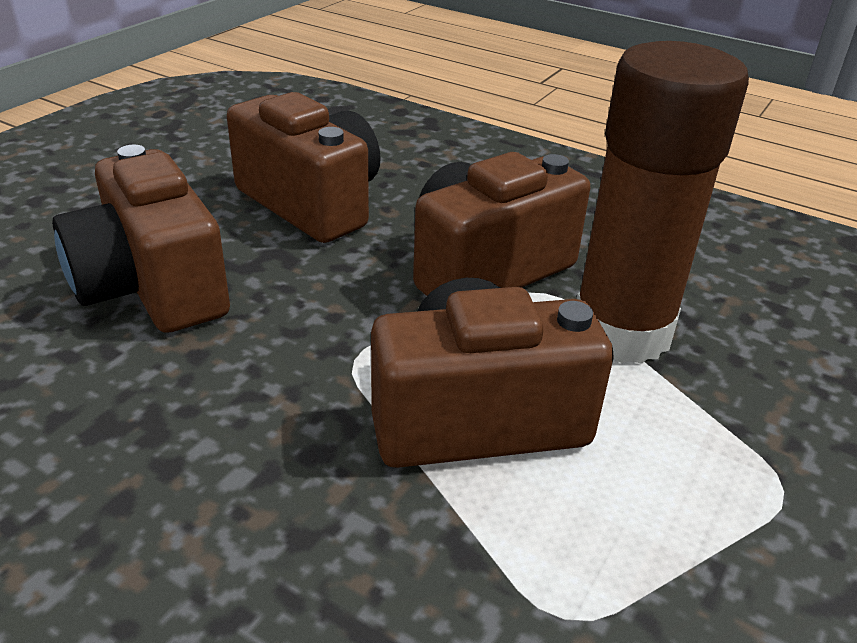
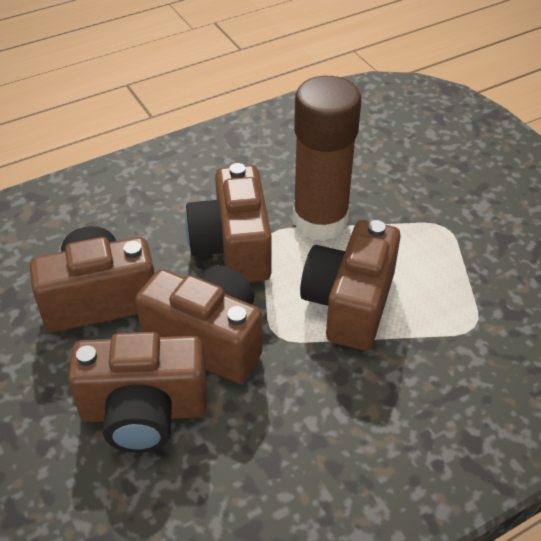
camera: 60 degrees left, 10 degrees up
(303, 299) = (208, 339): none -> brown camera

